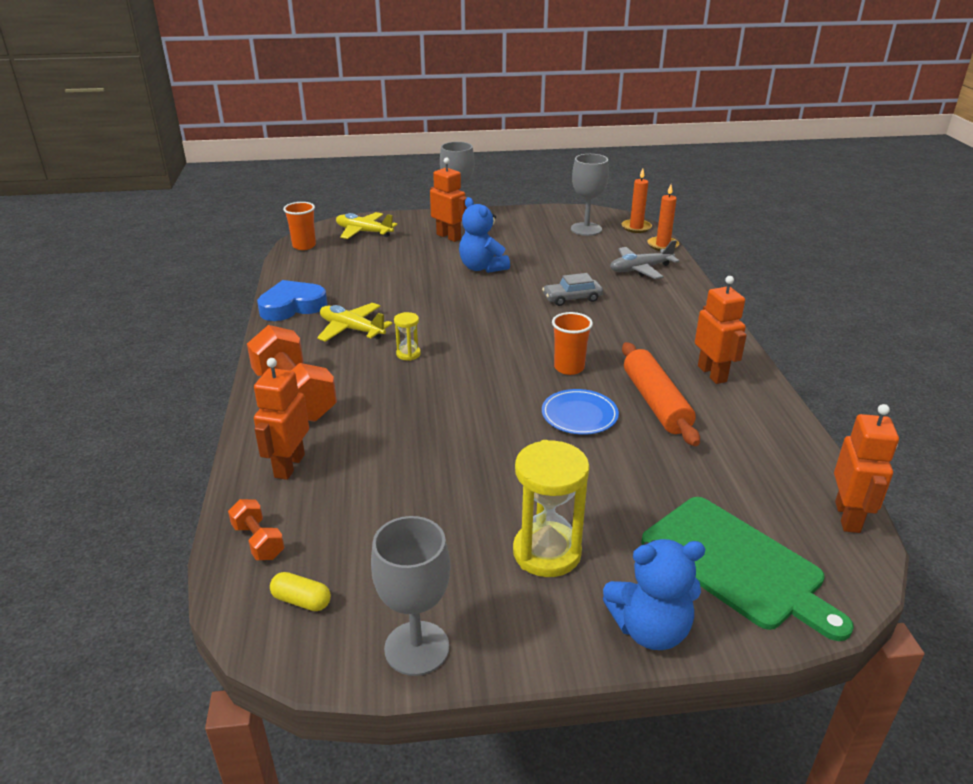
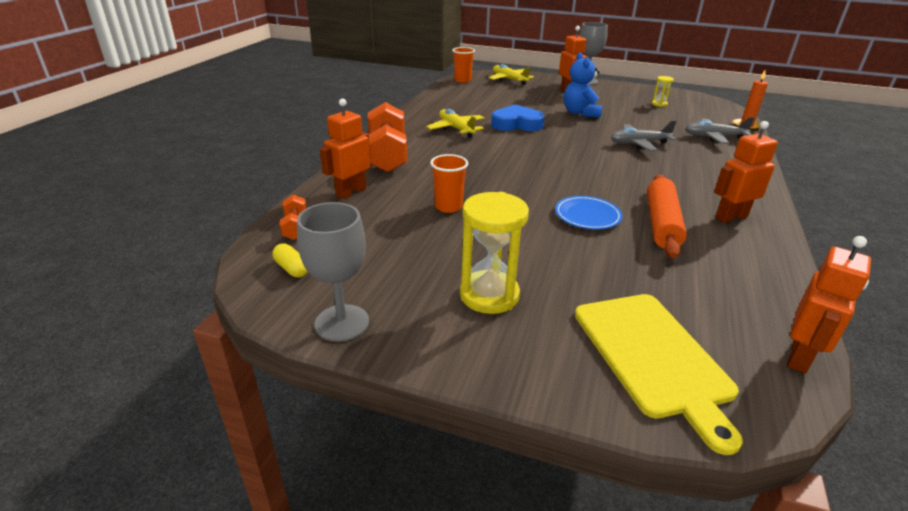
camera: 25 degrees right, 0 degrees up
(292, 306) = (427, 109): blue heart -> blue heart (516, 124)
(408, 354) = (484, 150): yellow hourglass -> yellow hourglass (659, 104)
(569, 368) = (602, 184): orange cup -> orange cup (448, 207)
(572, 298) = (639, 143): grey car -> grey plane
(586, 229) = (684, 105): grey goblet -> none
(636, 227) = (729, 111): orange candle -> none
(650, 629) = (534, 376): blue teddy bear -> none
(712, 374) = (731, 217): orange robot -> orange robot turned 120 degrees counterclockwise
(737, 564) = (653, 356): green cutting board -> yellow cutting board

